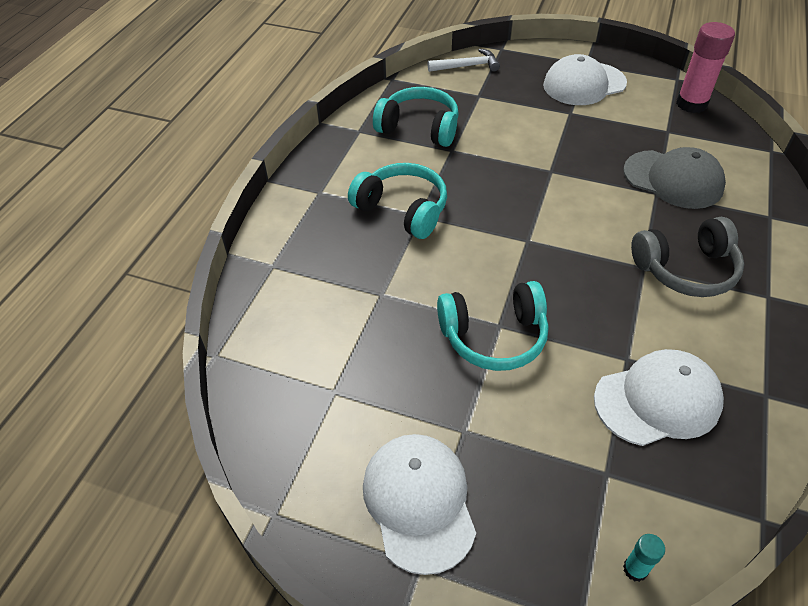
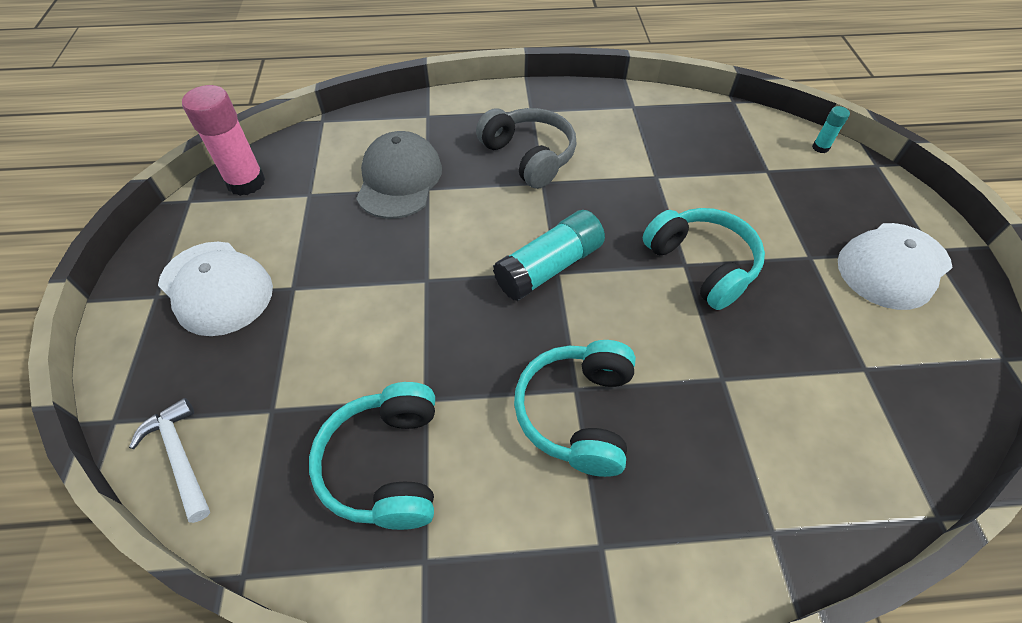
camera: 115 degrees left, 5 degrees up
(535, 237) = (549, 267): none -> turquoise glue stick
(657, 400) = (683, 155): white cap -> none

